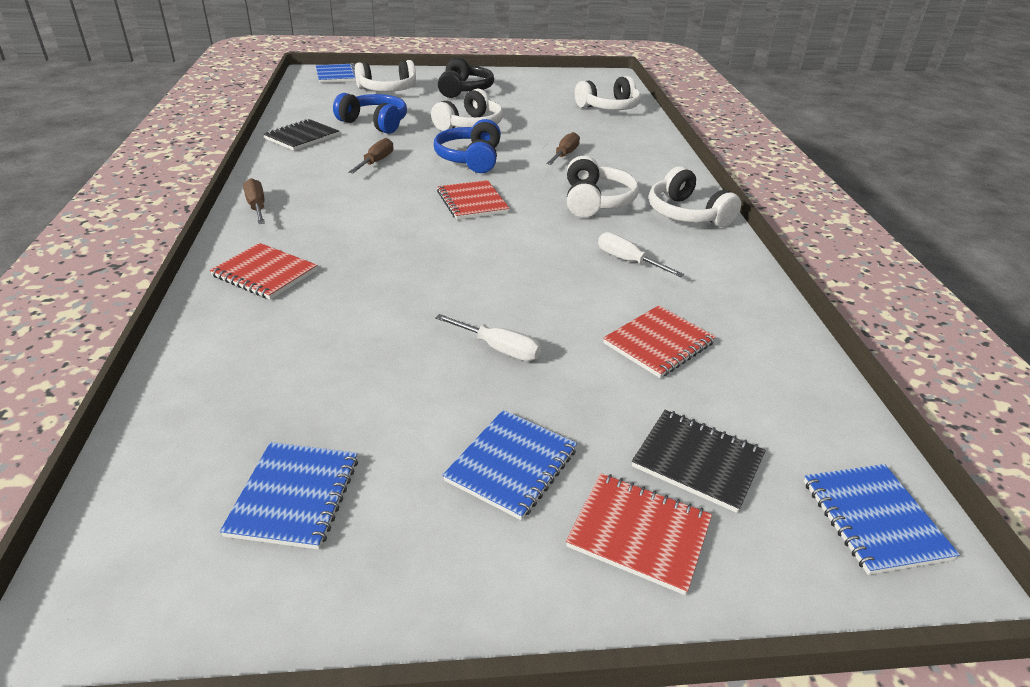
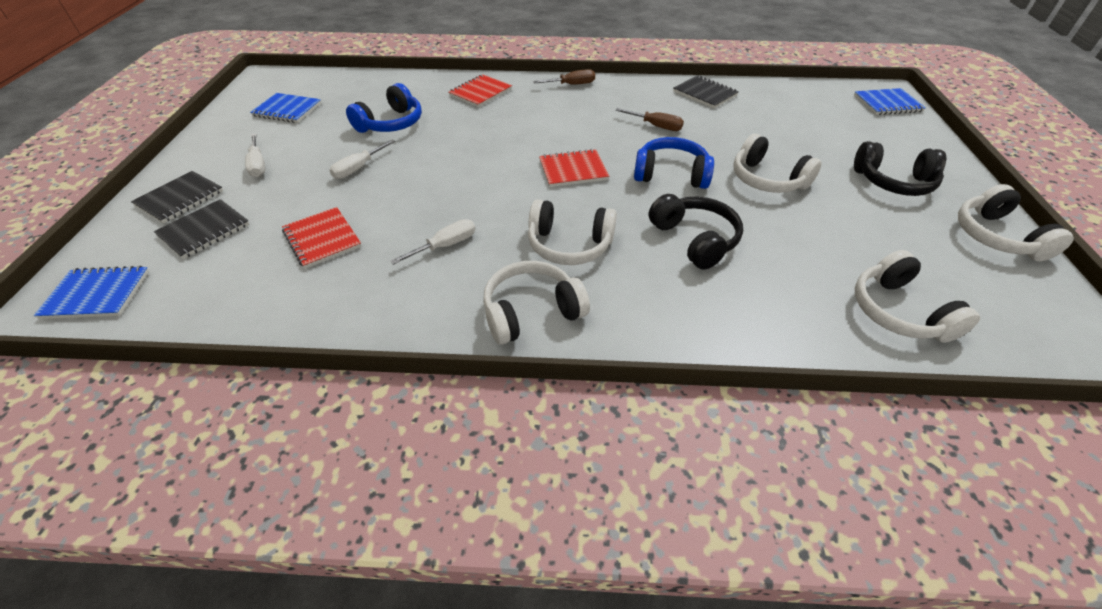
camera: 100 degrees right, 10 degrees up
(375, 123) = (751, 125): blue headphones -> blue headphones (391, 123)
(388, 90) = (858, 132): white headphones -> white headphones (996, 237)
(511, 465) = (258, 165): blue notebook -> white screwdriver
(564, 155) = (694, 240): brown screwdriver -> black headphones
(639, 533) = (180, 199): red notebook -> black notebook

